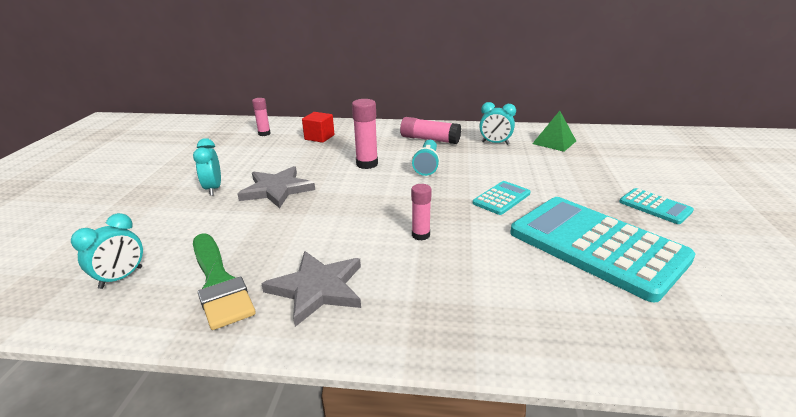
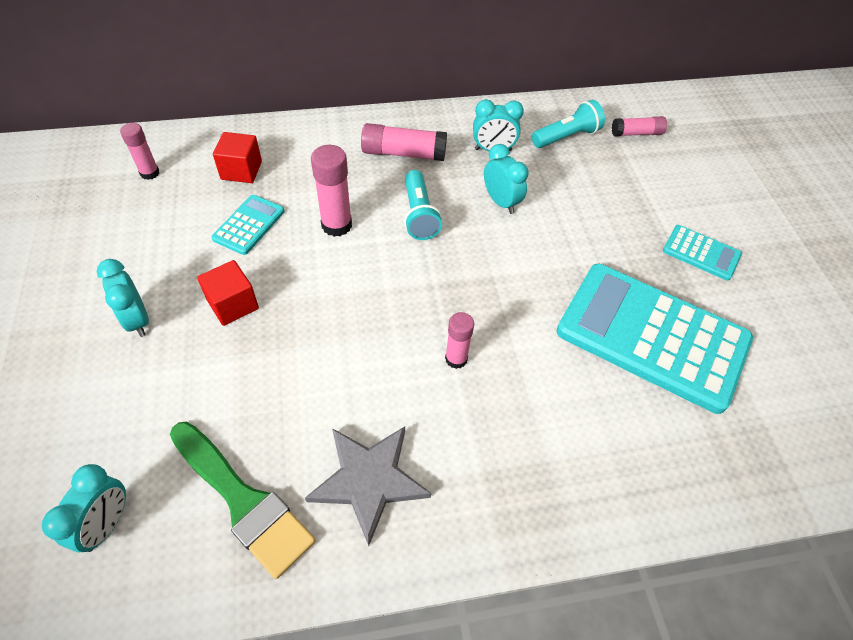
camera: 20 degrees left, 25 degrees up
(277, 189) = (233, 304): grey star -> red cube
(491, 165) = (501, 202): none -> turquoise clock
(501, 198) = (531, 269): turquoise calculator -> turquoise calculator (249, 225)
(554, 142) = (566, 137): green pyramid -> turquoise flashlight
(612, 145) = (636, 133): none -> pink glue stick

